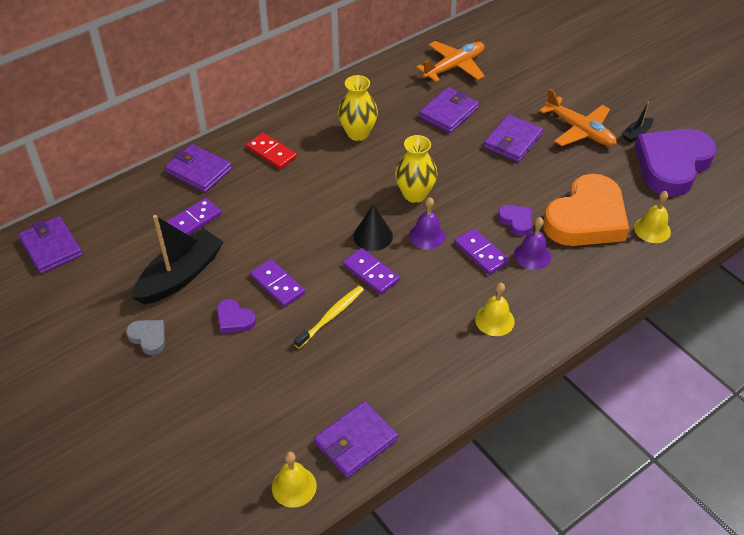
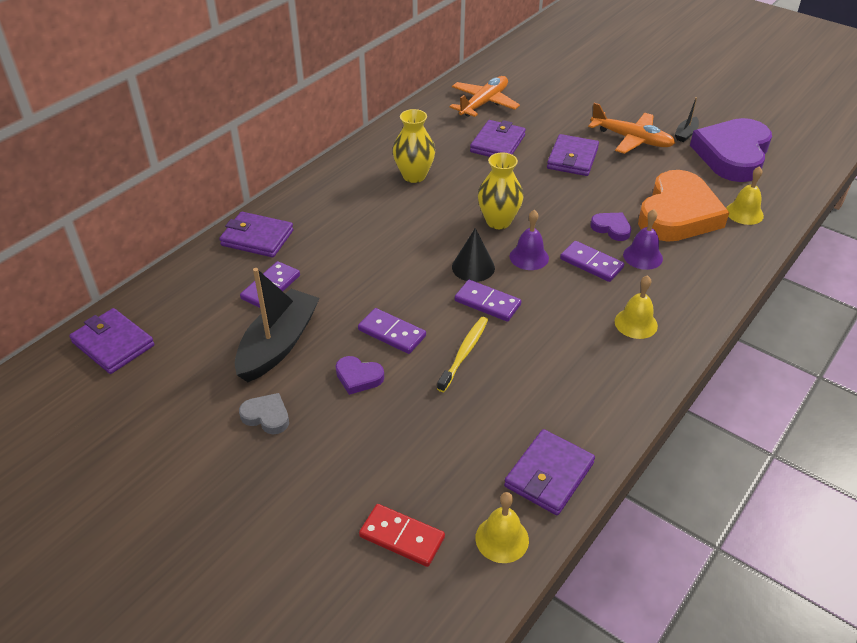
camera: 15 degrees left, 5 degrees down
(271, 153) = (330, 208): red domino -> red domino (402, 537)

